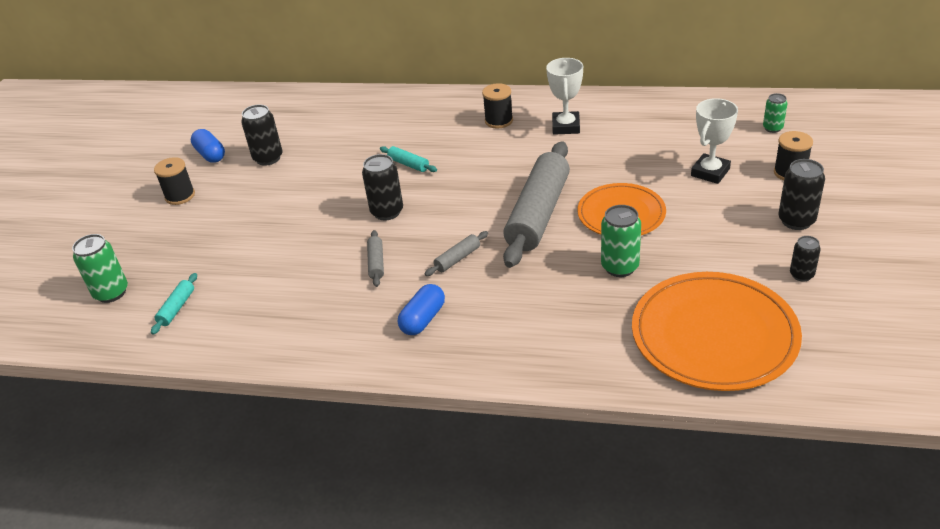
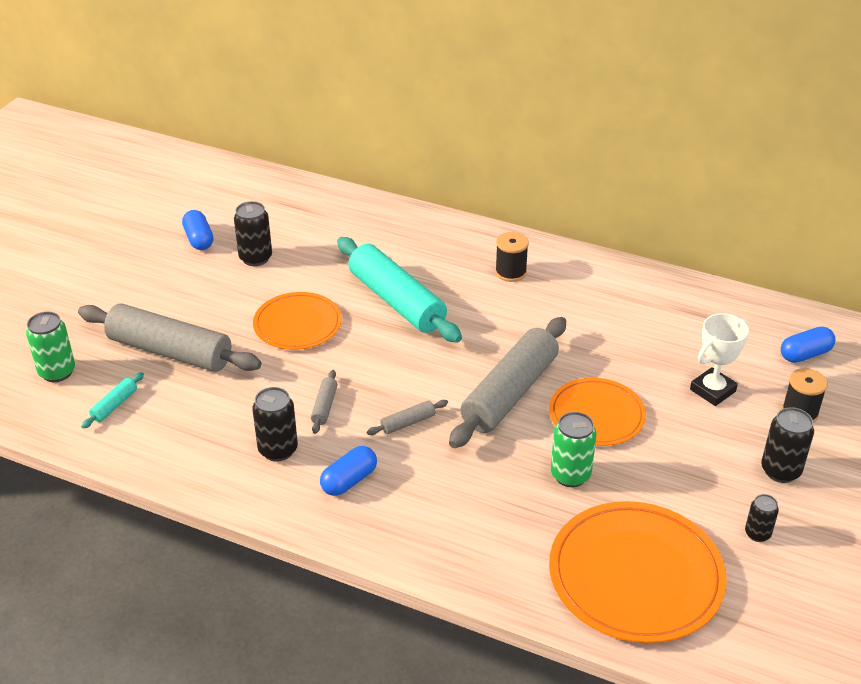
camera: 10 degrees right, 0 degrees up
(180, 196) = (154, 280): black spool -> none
(215, 250) = (170, 351): none -> grey rolling pin
(326, 202) = (297, 324): none -> orange plate
(387, 212) = (355, 351): black can -> black can (278, 450)
(408, 164) = (397, 301): turquoise rolling pin -> turquoise rolling pin, size x2.45
(566, 126) = (579, 297): white trophy -> none
(772, 128) = (805, 354): green can -> blue capsule

